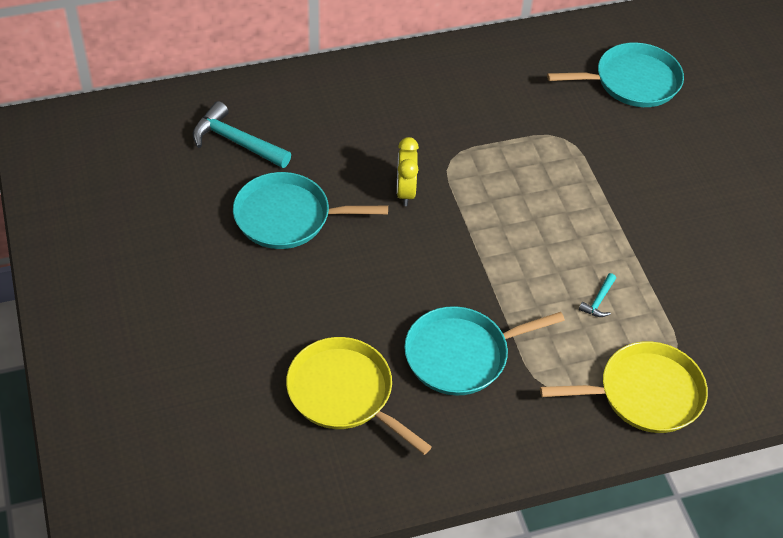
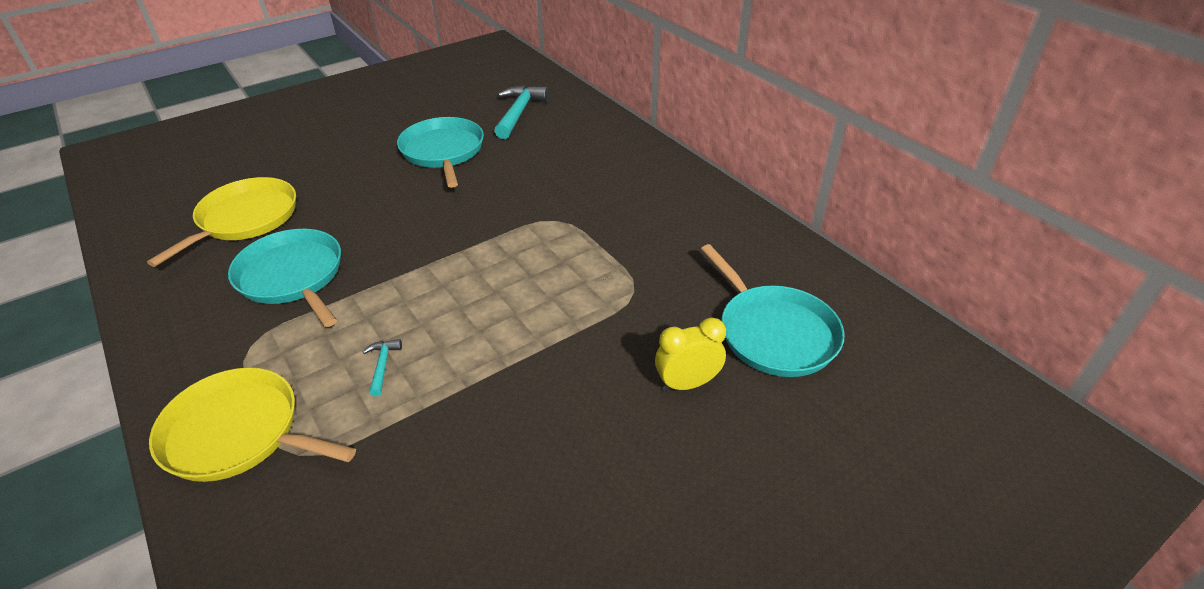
camera: 75 degrees right, 10 degrees down
(405, 192) = (498, 203): yellow clock -> yellow clock (687, 383)
(598, 301) = (382, 365): turquoise hammer -> turquoise hammer turned 75 degrees clockwise
(644, 393) = (238, 433): yellow pan -> yellow pan turned 135 degrees clockwise

